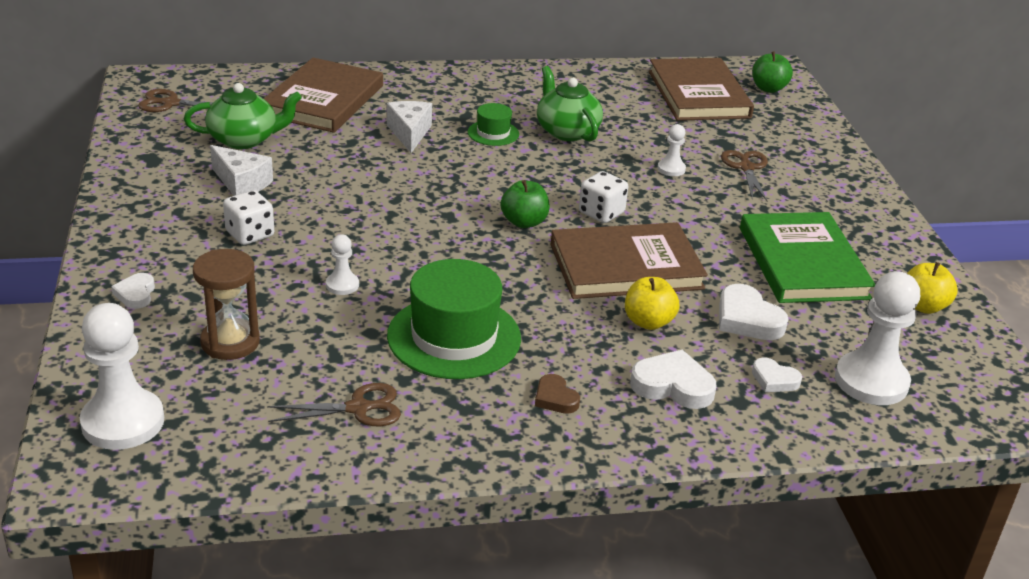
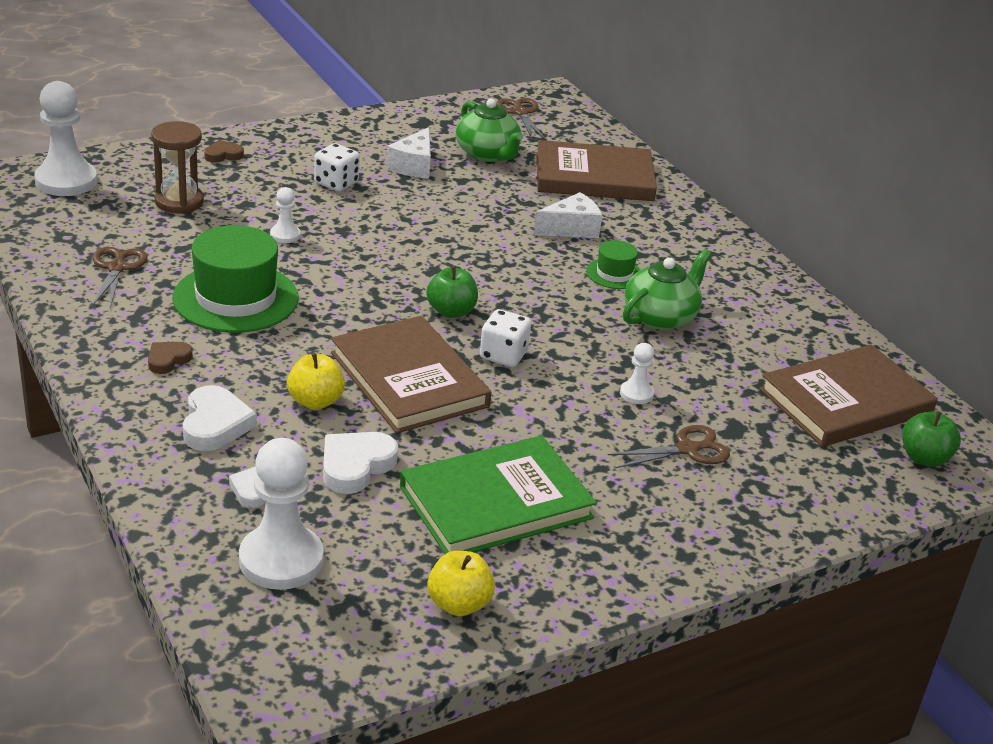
camera: 70 degrees right, 0 degrees up
(136, 294) = (223, 155): white heart -> brown heart
(358, 408) = (117, 268): brown scissors -> brown scissors turned 150 degrees counterclockwise

